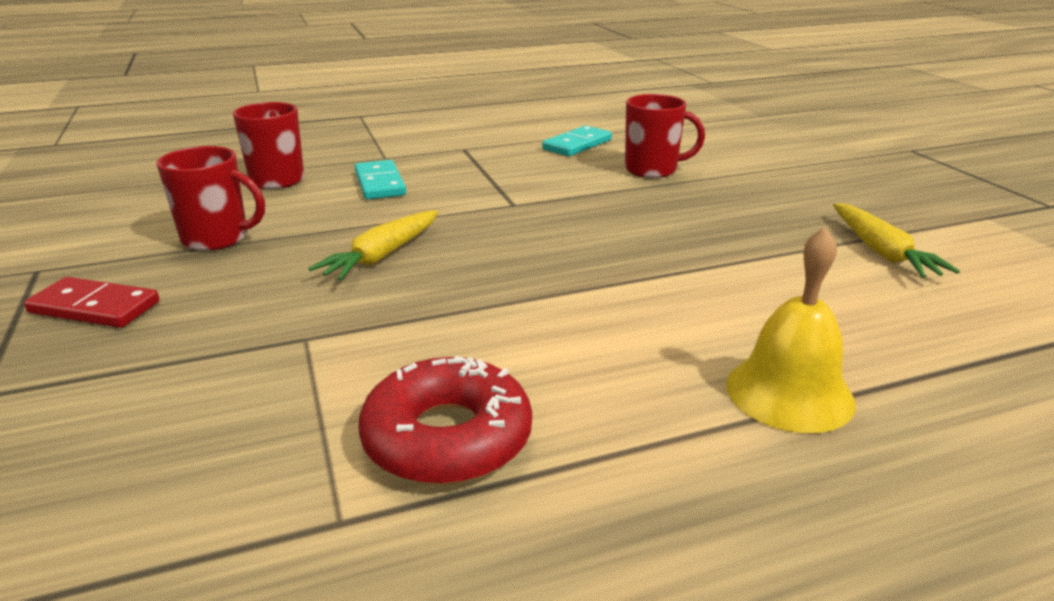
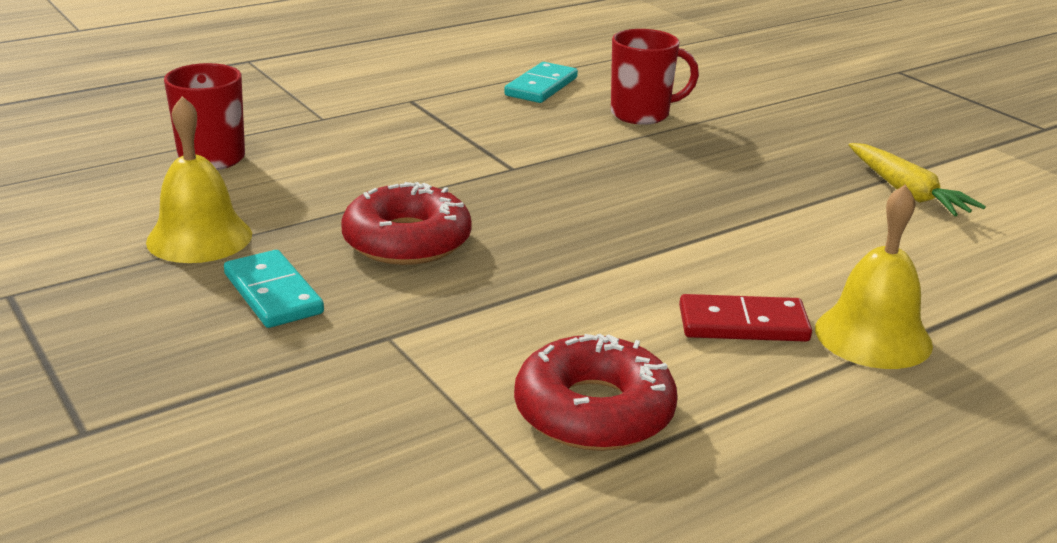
camera: 15 degrees left, 0 degrees up
(95, 307) = (125, 329): red domino -> red domino (743, 324)
(217, 238) = (199, 238): red mug -> yellow bell
(380, 183) = (342, 153): turquoise domino -> turquoise domino (273, 294)
(382, 256) = (407, 241): yellow carrot -> red donut

